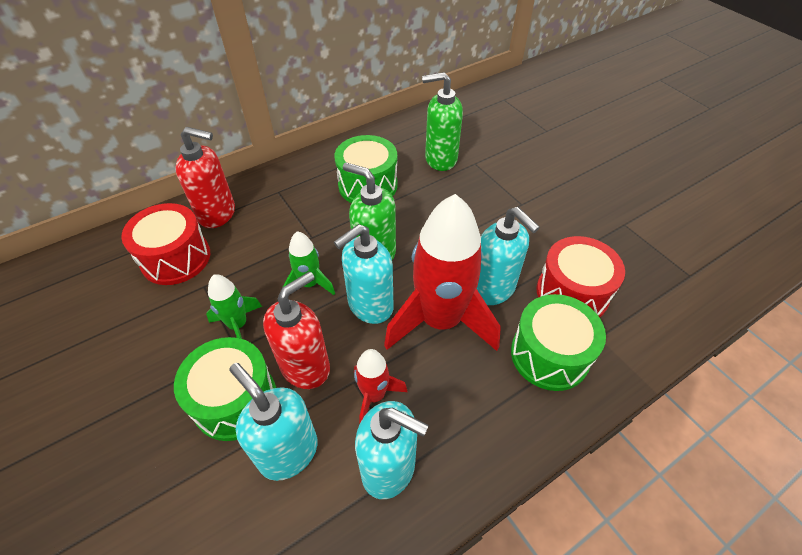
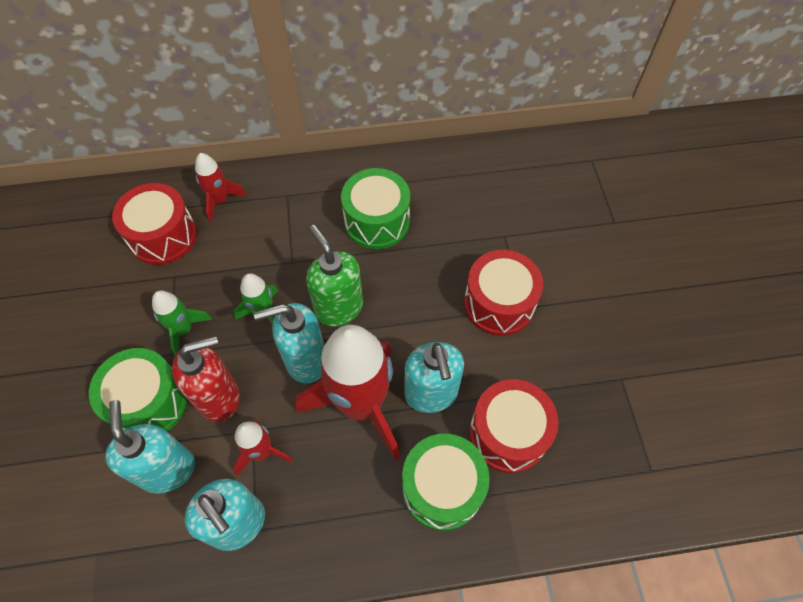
camera: 25 degrees right, 10 degrees up
(218, 214) = (220, 200): red soap dispenser -> red rocket
(440, 159) = (470, 216): green soap dispenser -> none
(501, 208) = (499, 303): none -> red drum

